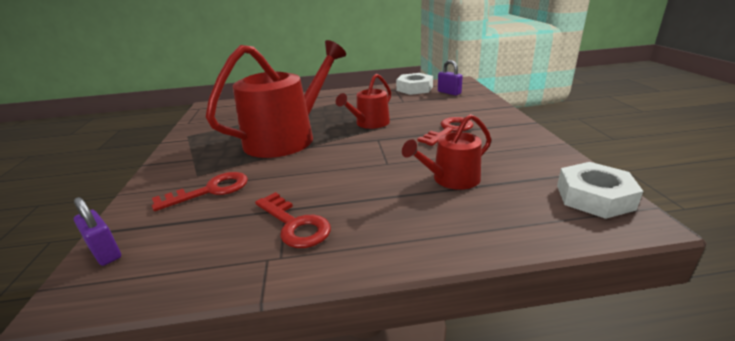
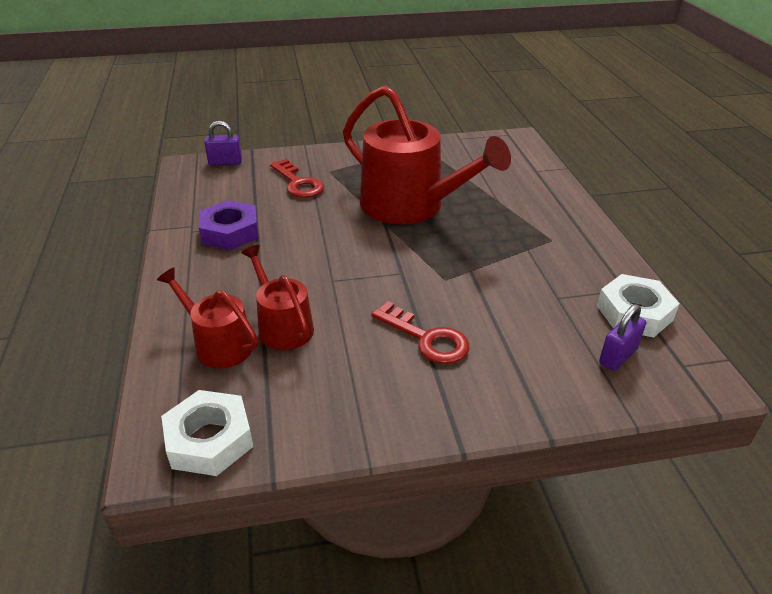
camera: 85 degrees right, 10 degrees up
(105, 252) = (225, 162): purple padlock -> purple padlock turned 45 degrees clockwise
(295, 224) = (230, 232): red key -> purple nut
(370, 123) = (455, 265): red watering can -> red watering can (218, 344)

